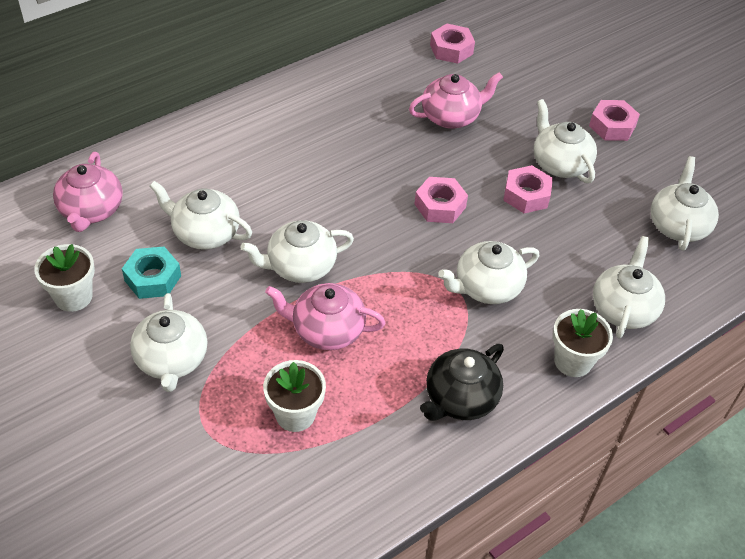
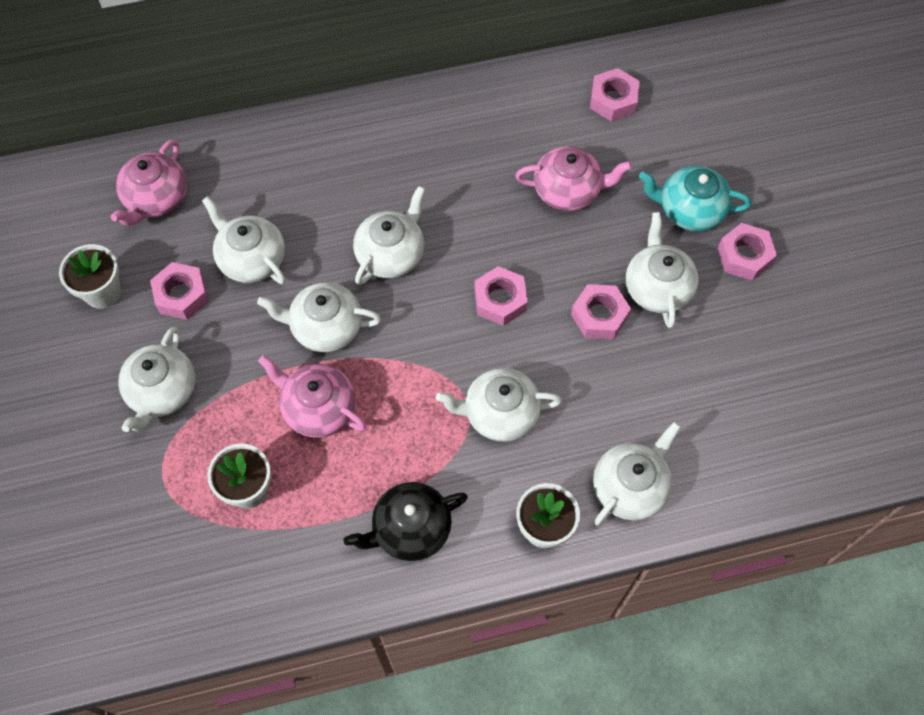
camera: 25 degrees right, 15 degrees up
(153, 278) = (181, 295): turquoise nut -> pink nut
(553, 106) = (689, 210): none -> turquoise teapot
(678, 225) = (748, 407): white teapot -> white teapot (391, 254)

